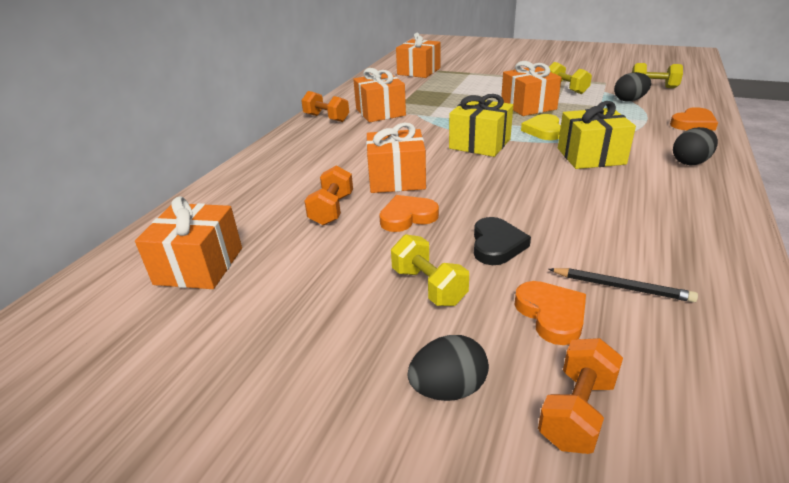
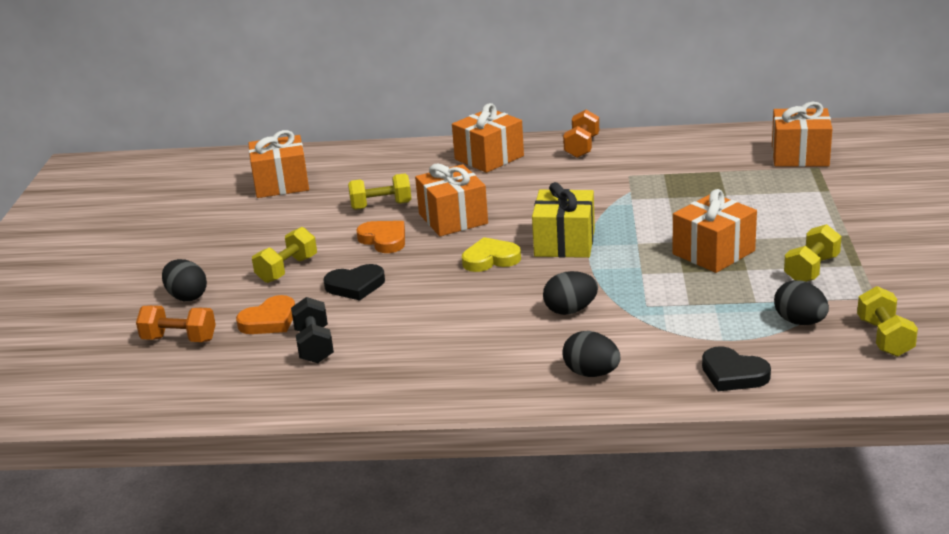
camera: 70 degrees right, 5 degrees down
(332, 209) = (381, 206): orange dumbbell -> yellow dumbbell
(380, 112) = (621, 170): orange gift -> orange gift (489, 158)
(543, 130) = (631, 273): yellow heart -> yellow heart (490, 259)
(590, 156) = (570, 310): yellow gift -> black egg
(622, 287) = (314, 346): black pencil -> black dumbbell
(693, 123) = (733, 374): orange heart -> black heart

